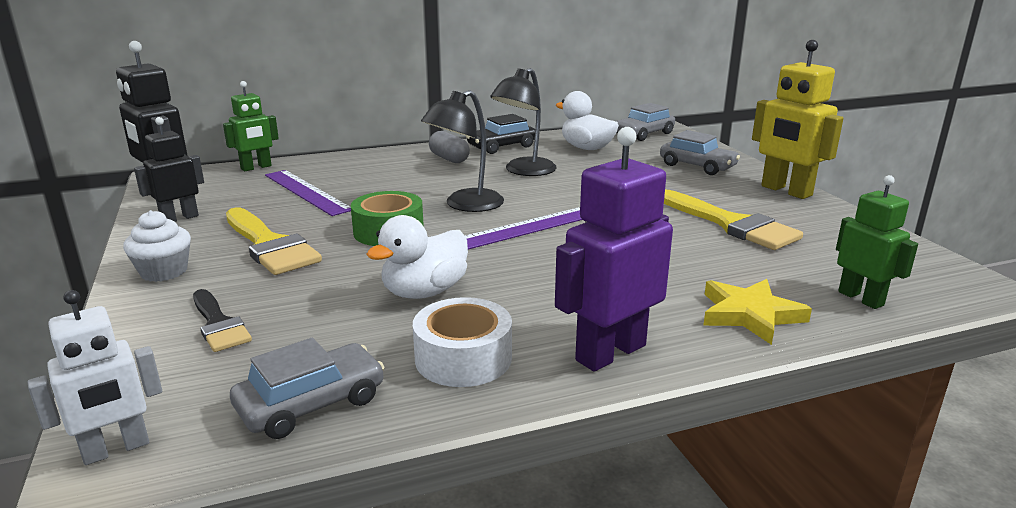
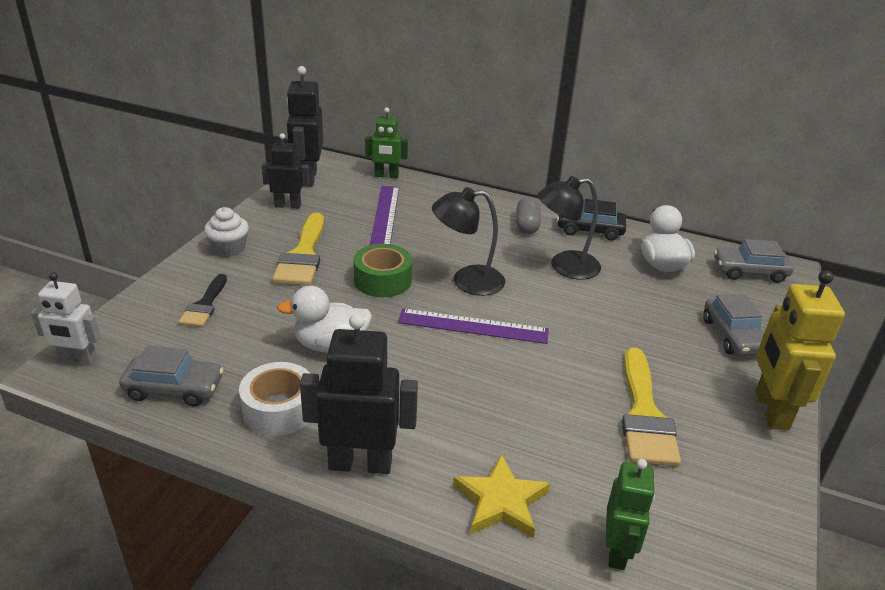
camera: 40 degrees right, 10 degrees up
(610, 352) = (360, 463): purple robot -> black robot

